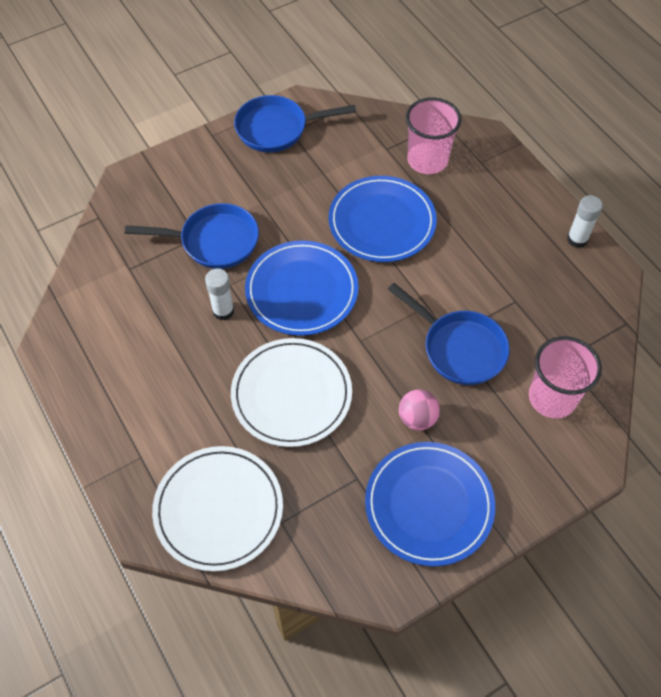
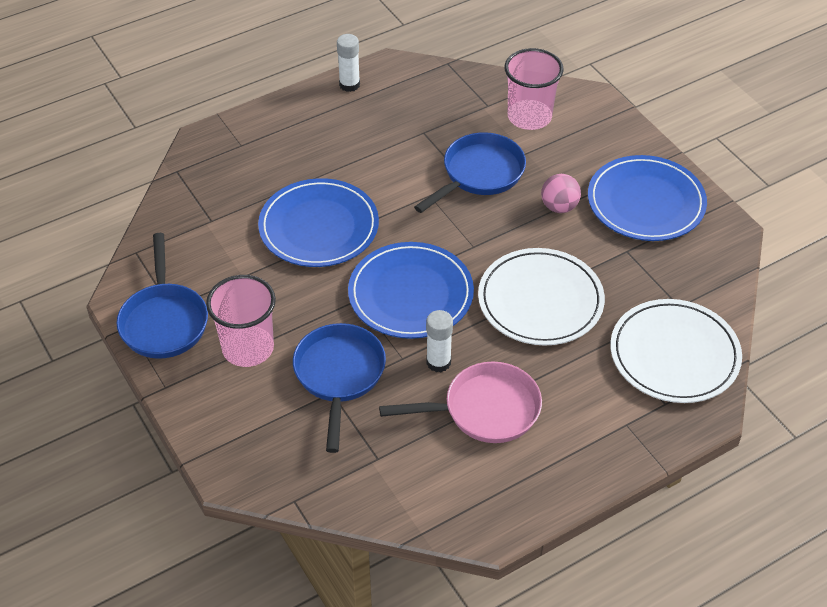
camera: 90 degrees left, 10 degrees down
(169, 344) = (485, 410): none -> pink pan
(427, 160) = (232, 187): pink cup -> pink cup (248, 348)

